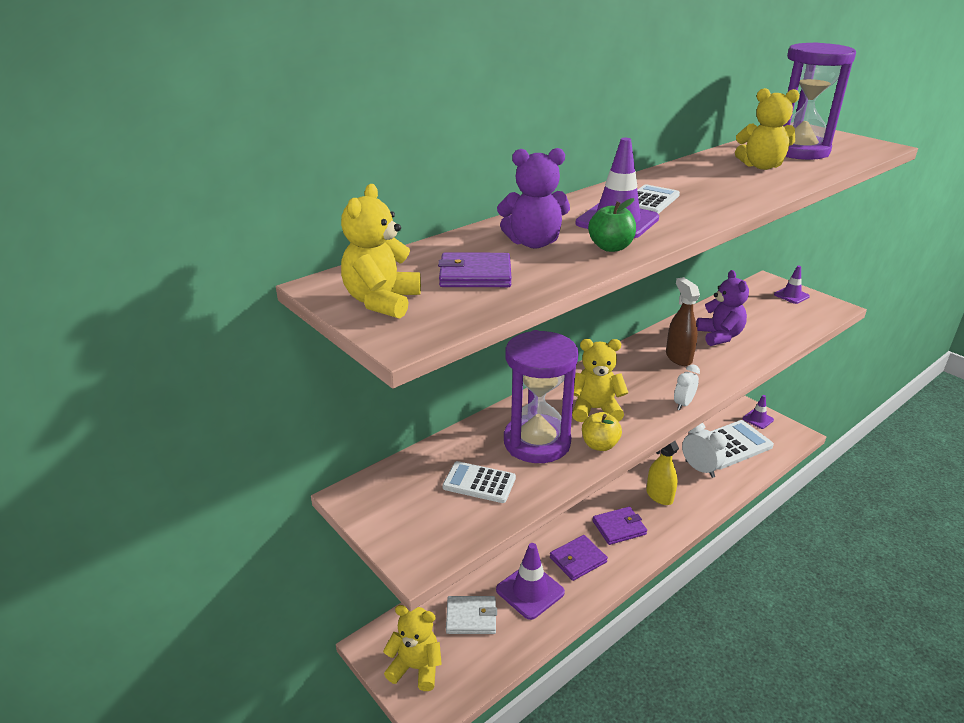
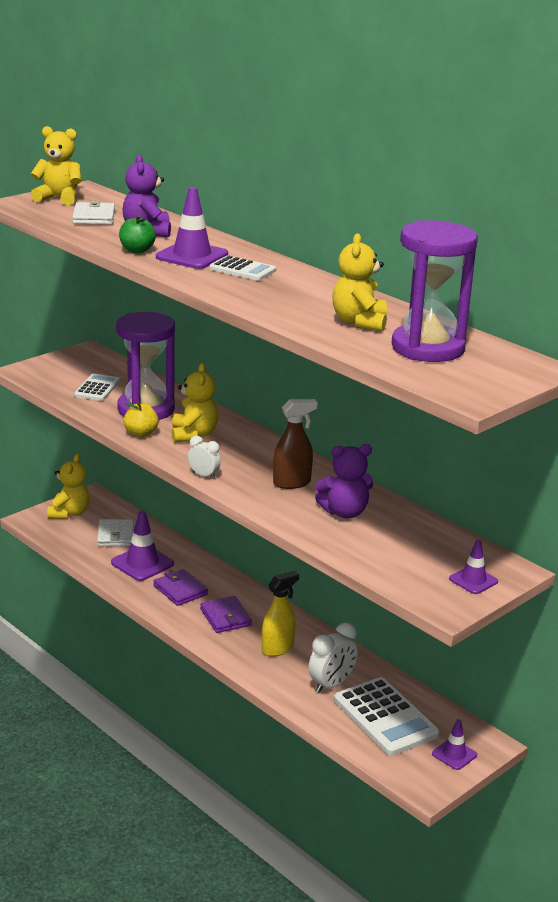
camera: 85 degrees right, 5 degrees down
(475, 275) = (94, 217): purple wallet -> white wallet

